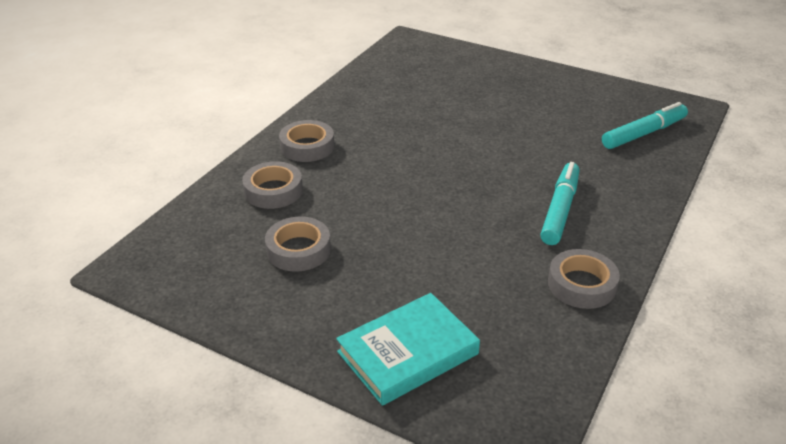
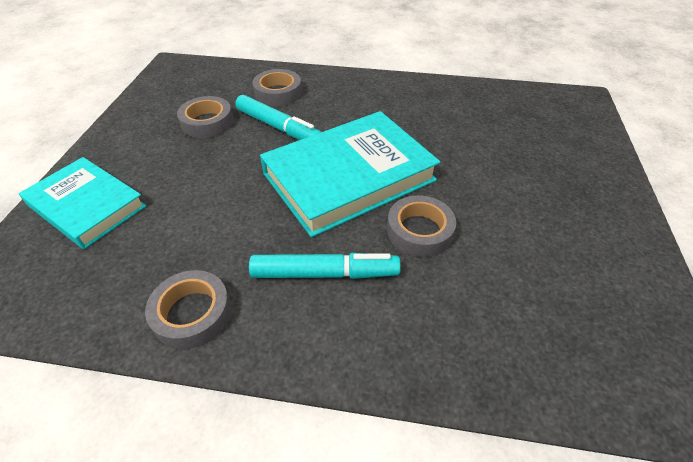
camera: 70 degrees right, 10 degrees up
(307, 146) = (347, 92): grey tape -> grey tape (419, 231)
(449, 174) = (349, 177): none -> turquoise book
(644, 133) = (557, 342): turquoise marker -> turquoise marker (279, 127)

